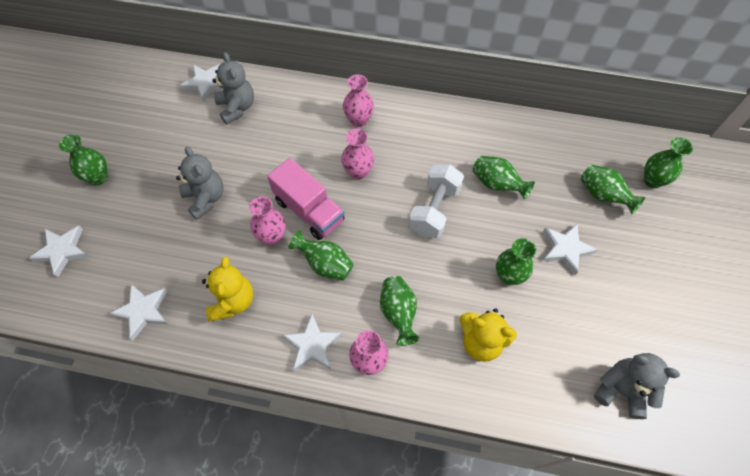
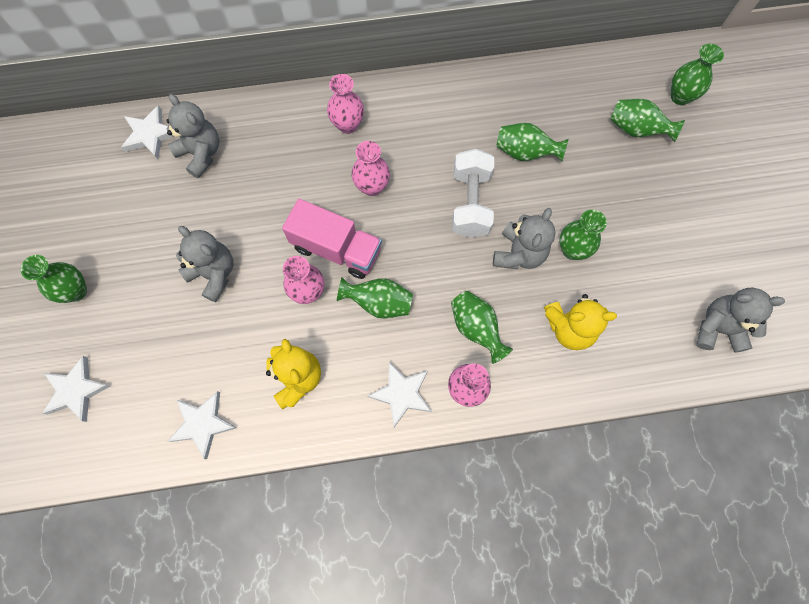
camera: 20 degrees left, 10 degrees up
(460, 263) = (519, 253): none -> grey teddy bear
(566, 249) = (619, 201): white star -> none

